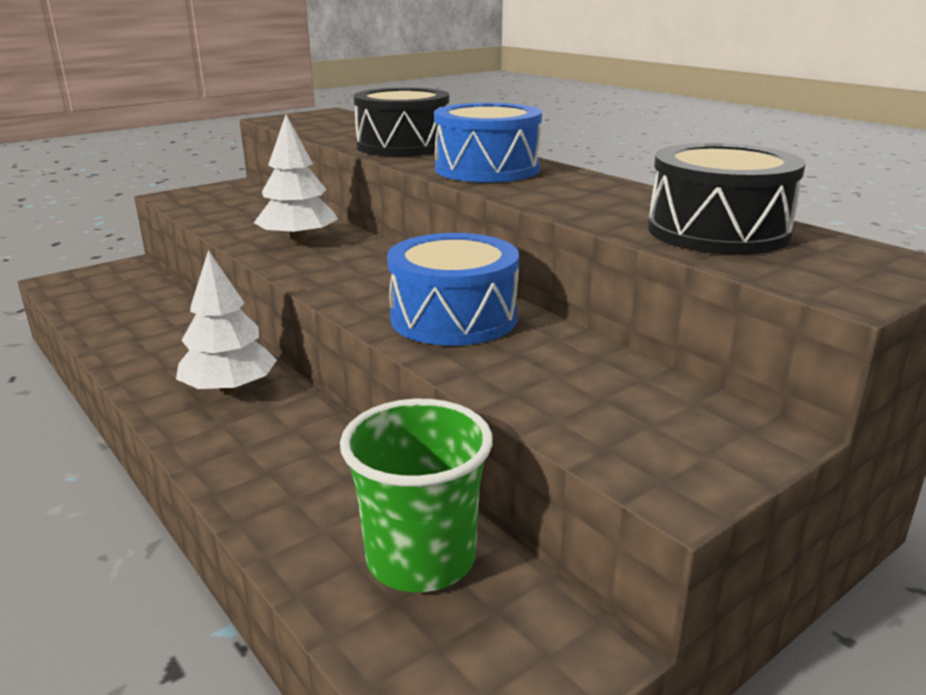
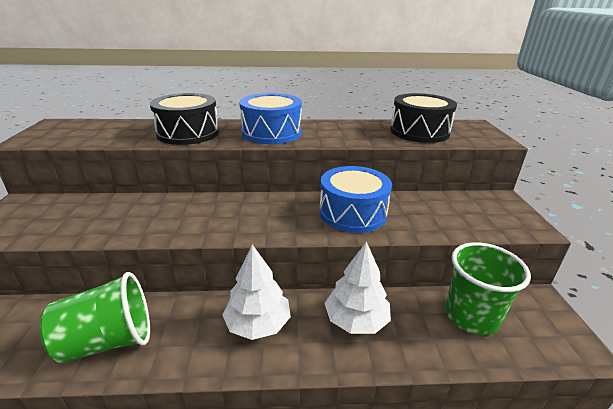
camera: 55 degrees left, 5 degrees up
(139, 329) = (108, 341): none -> green cup
(298, 240) = (181, 216): white tree -> white tree (356, 320)

